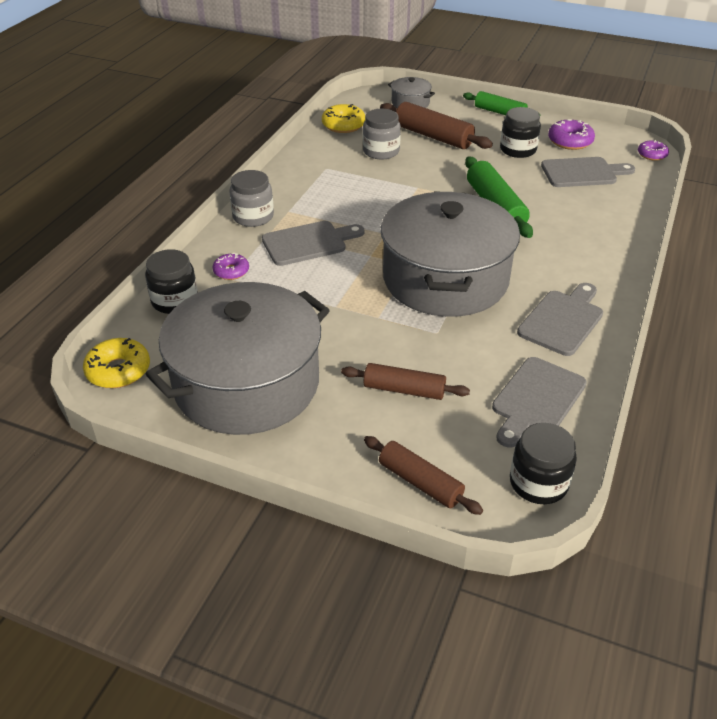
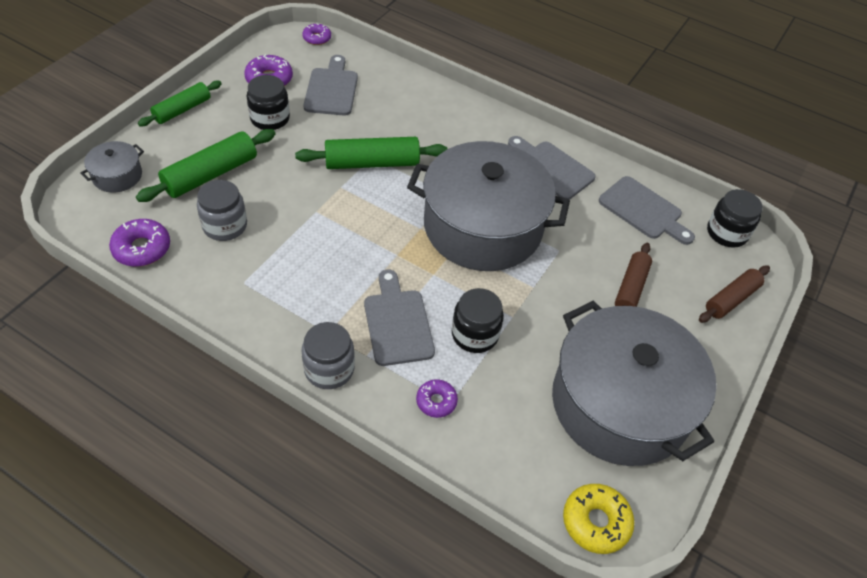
camera: 85 degrees left, 10 degrees up
(175, 301) = (482, 462): black jar -> black jar (475, 334)
(343, 125) = (142, 248): yellow donut -> purple donut
(433, 136) = (211, 174): brown rolling pin -> green rolling pin

